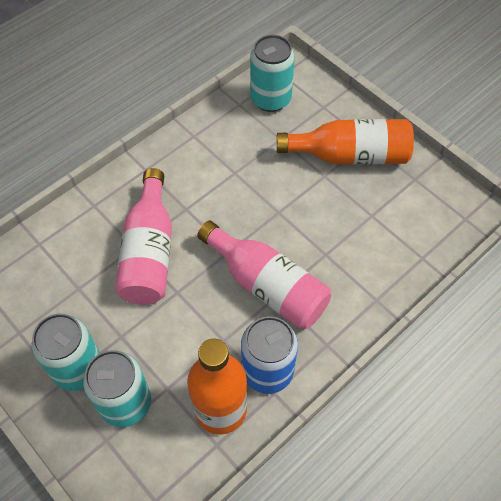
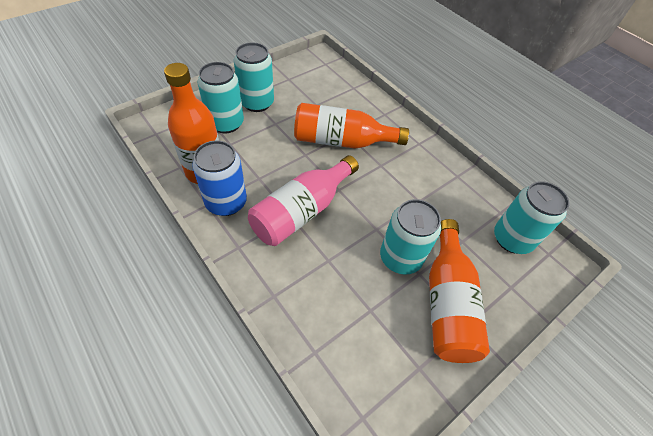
camera: 90 degrees right, 5 degrees down
(149, 252) = (341, 141): pink bottle -> orange bottle
(310, 191) = (400, 258): none -> turquoise can

